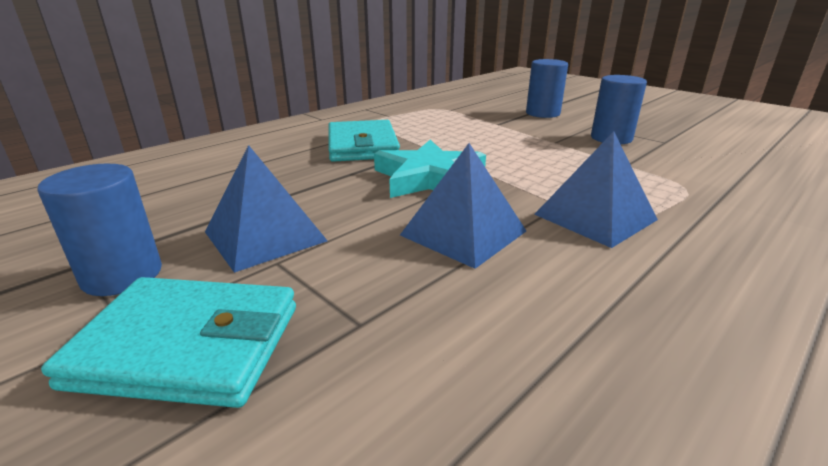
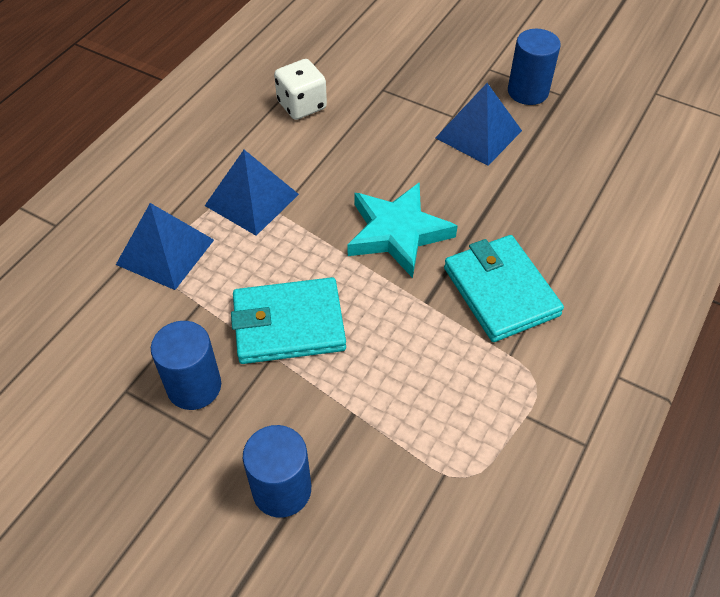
camera: 165 degrees right, 25 degrees up
(188, 345) = (451, 66): turquoise wallet -> turquoise wallet (289, 324)
(463, 233) = (348, 162): blue pyramid -> blue pyramid (165, 252)
(529, 320) = (302, 105): none -> white dice

